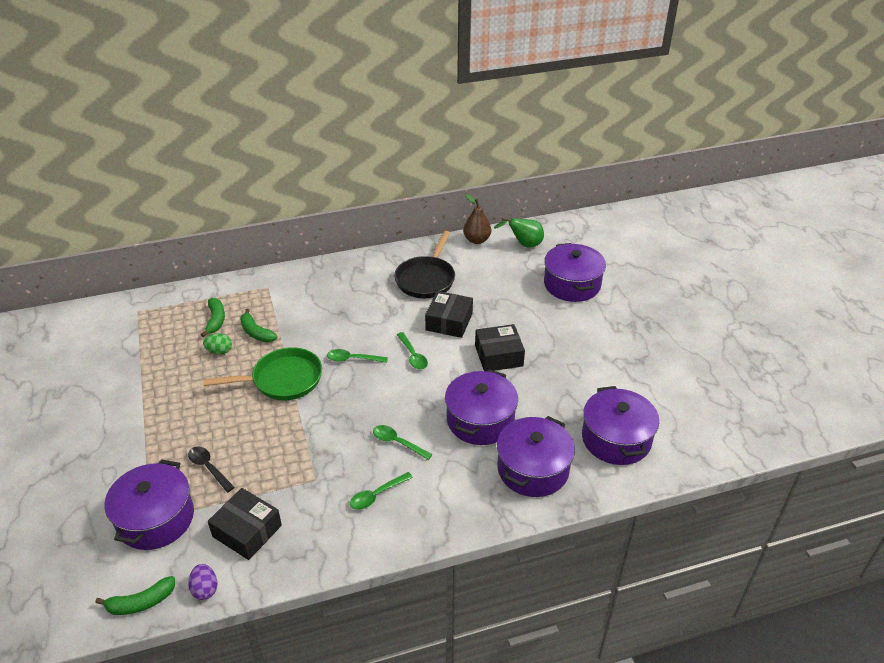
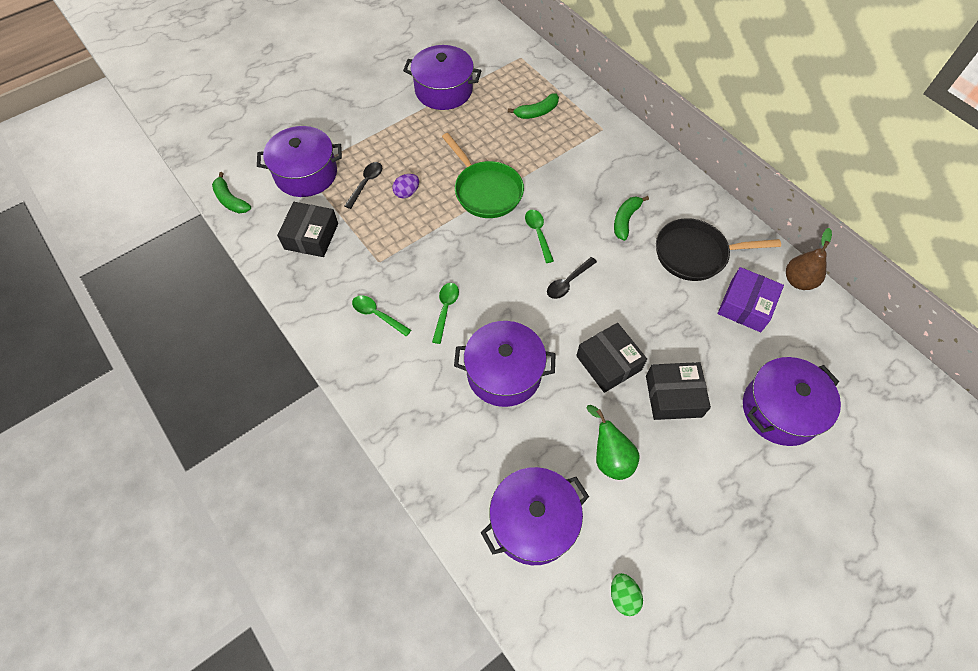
camera: 70 degrees right, 20 degrees up
(205, 589) = (251, 233): purple egg -> purple egg (407, 193)
(219, 351) = (499, 132): green egg -> green egg (623, 596)
(256, 332) = (536, 147): green banana -> green banana (625, 220)
(413, 355) = (568, 282): green spoon -> black spoon
(449, 322) = (637, 298): black box -> black box (673, 396)
(484, 271) = (745, 306): none -> purple box
(524, 245) = (824, 334): green pear -> green pear (609, 457)
(533, 469) = (456, 443): purple pot -> purple pot (443, 90)

